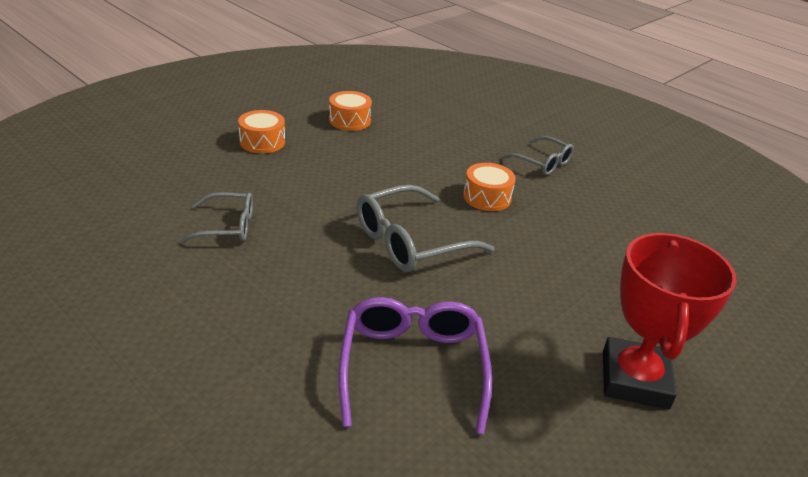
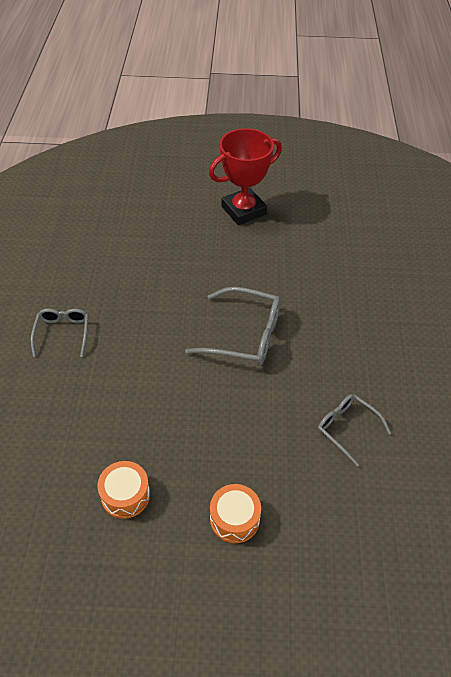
camera: 130 degrees left, 15 degrees up
(412, 368) = (331, 273): purple glasses -> none
(487, 197) = (149, 333): orange drum -> none

